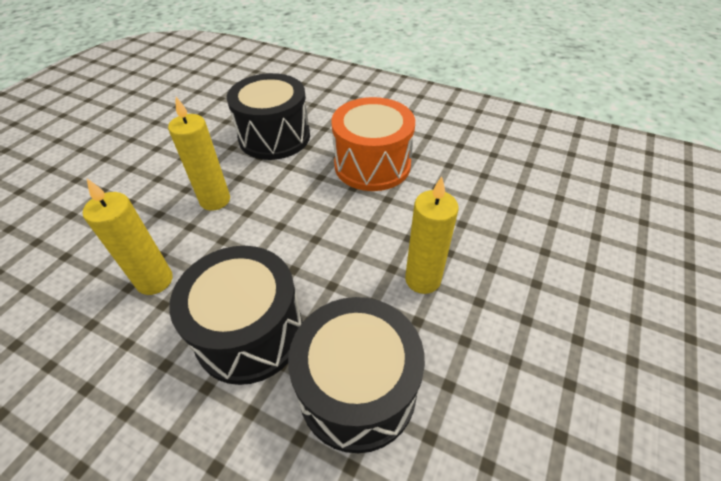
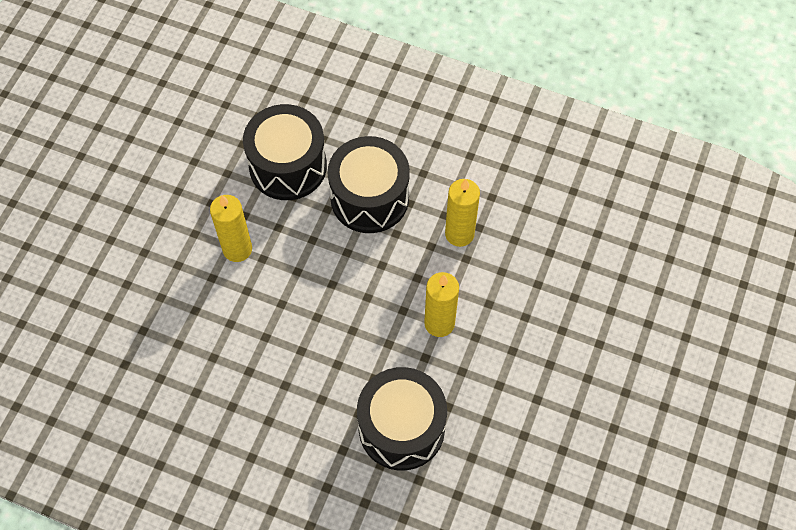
camera: 175 degrees right, 15 degrees up
(372, 165) = (281, 386): orange drum -> none

